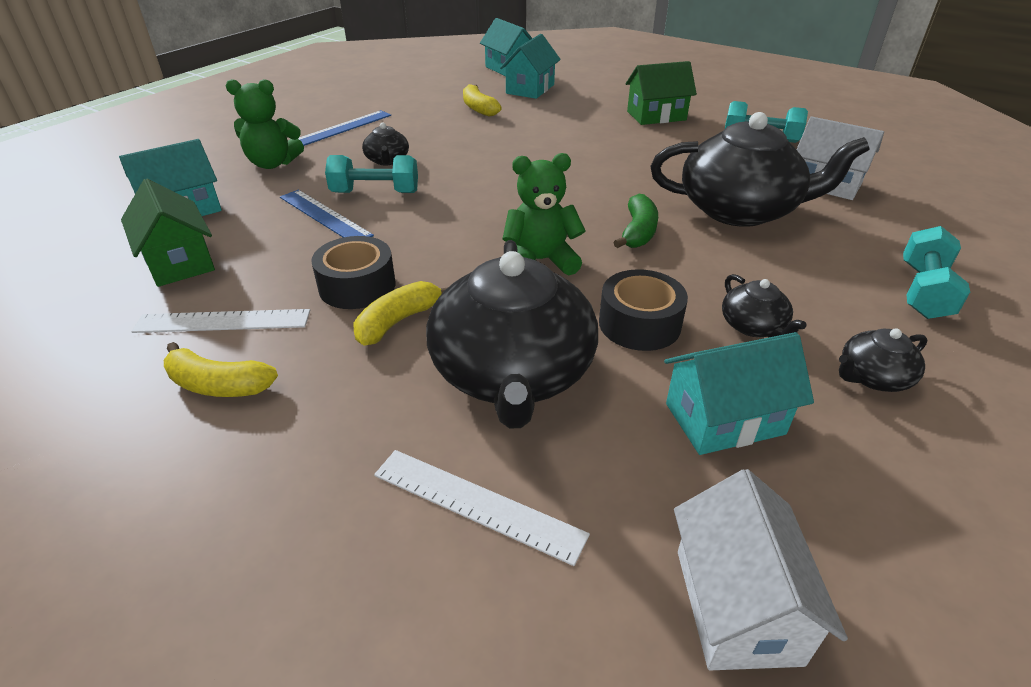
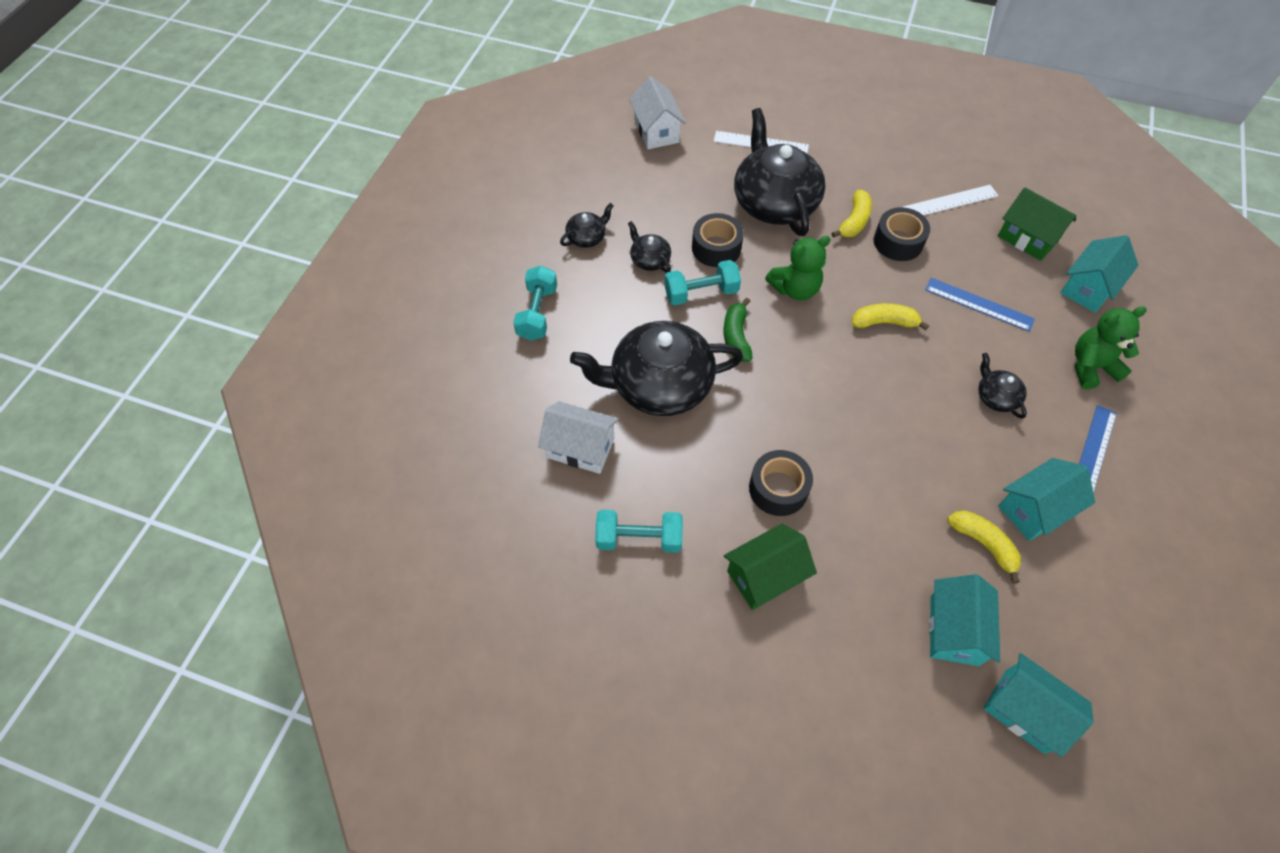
camera: 165 degrees right, 20 degrees up
(219, 385) = (912, 168): yellow banana -> yellow banana (884, 322)
(375, 192) = (966, 343): turquoise dumbbell -> turquoise dumbbell (701, 293)
(630, 144) = (778, 489): none -> black tape
(724, 418) = (664, 199): turquoise house -> turquoise house (1034, 509)

